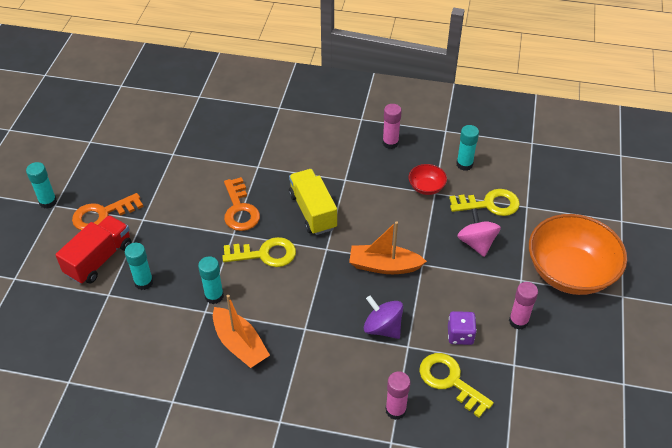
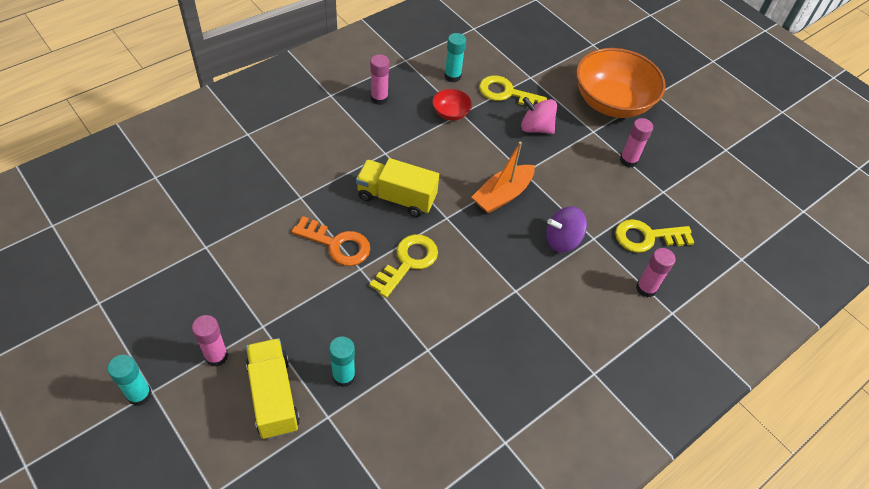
camera: 55 degrees left, 5 degrees up
(99, 259) = (273, 396): red truck -> yellow truck
(102, 214) = (216, 356): orange key -> pink glue stick
(214, 296) = (417, 331): turquoise glue stick -> none
(240, 344) = (489, 348): orange boat -> none
(460, 335) = (611, 200): purple dice -> none
(489, 204) = (506, 93): yellow key -> yellow key turned 105 degrees counterclockwise

